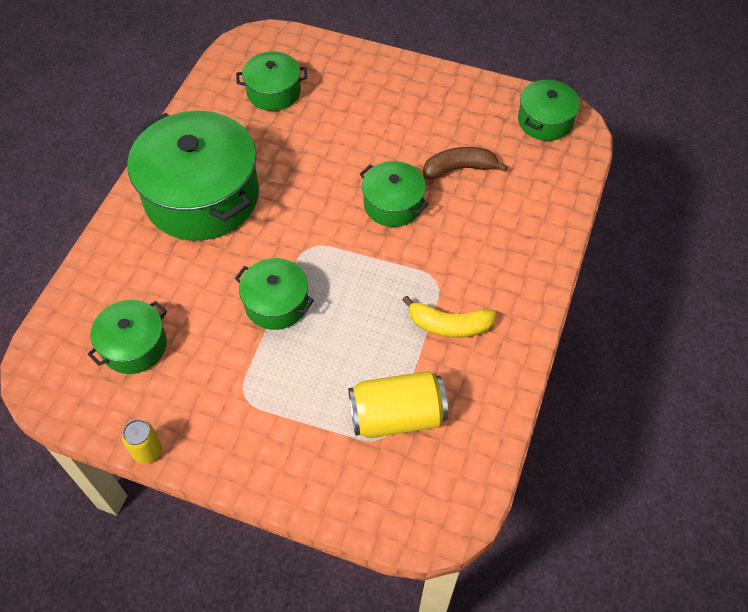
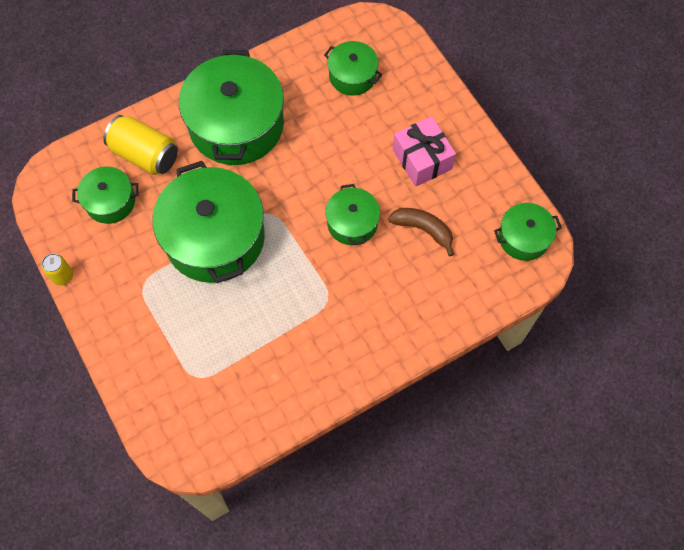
camera: 40 degrees right, 10 degrees up
(276, 303) = (215, 237): green pot -> green pot, size x1.96
(397, 416) = (217, 370): yellow can -> yellow can (145, 154)
(401, 117) = (422, 159): none -> pink gift
(449, 325) = (306, 337): yellow banana -> none

